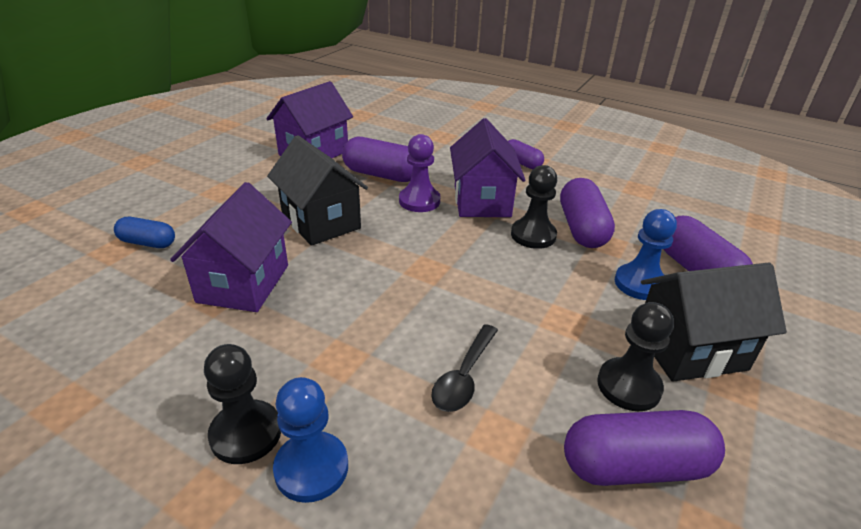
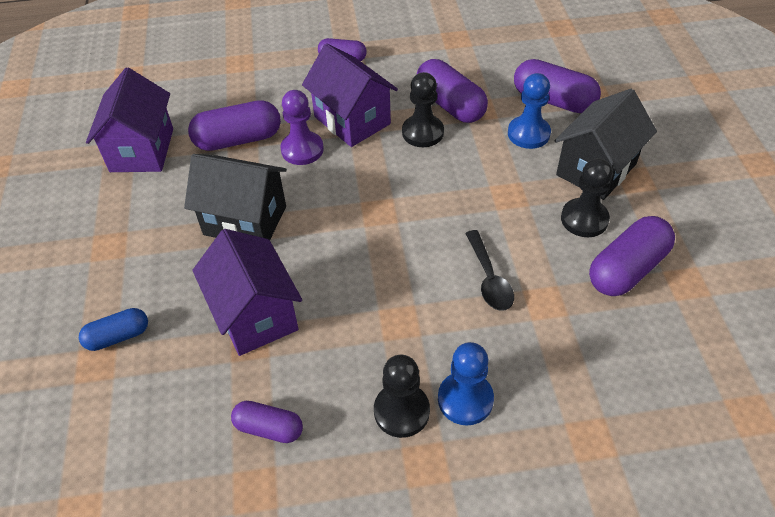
camera: 35 degrees left, 15 degrees up
(139, 367) = (269, 428): none -> purple capsule

